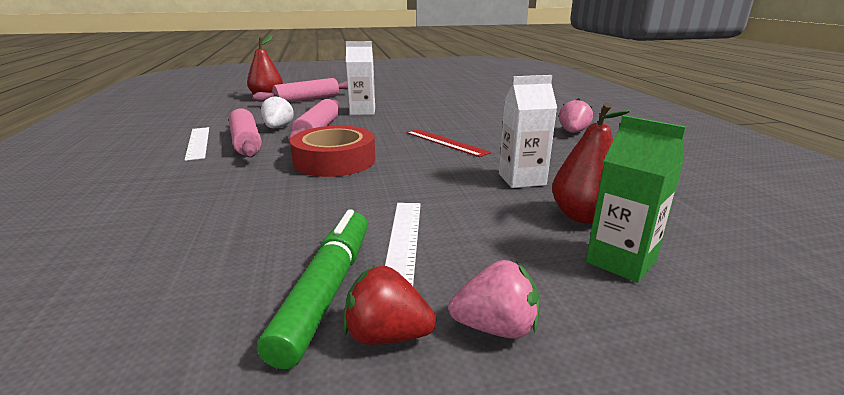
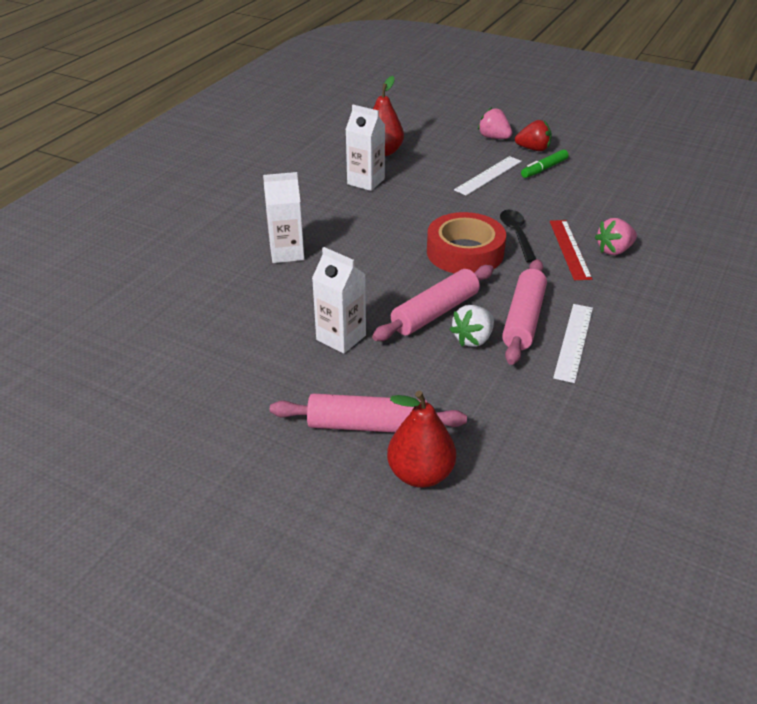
camera: 140 degrees left, 15 degrees up
(295, 187) = (516, 234): none -> black spoon
(326, 291) = (544, 169): green marker -> green marker, size x0.61
(387, 335) = (533, 149): red strawberry -> red strawberry turned 45 degrees counterclockwise
(446, 142) = (347, 237): red ruler -> red ruler (569, 249)
(466, 126) = (287, 253): none -> white carton
(573, 132) = (226, 203): pink strawberry -> pink strawberry (614, 250)
(621, 261) = (410, 134): green carton -> none

